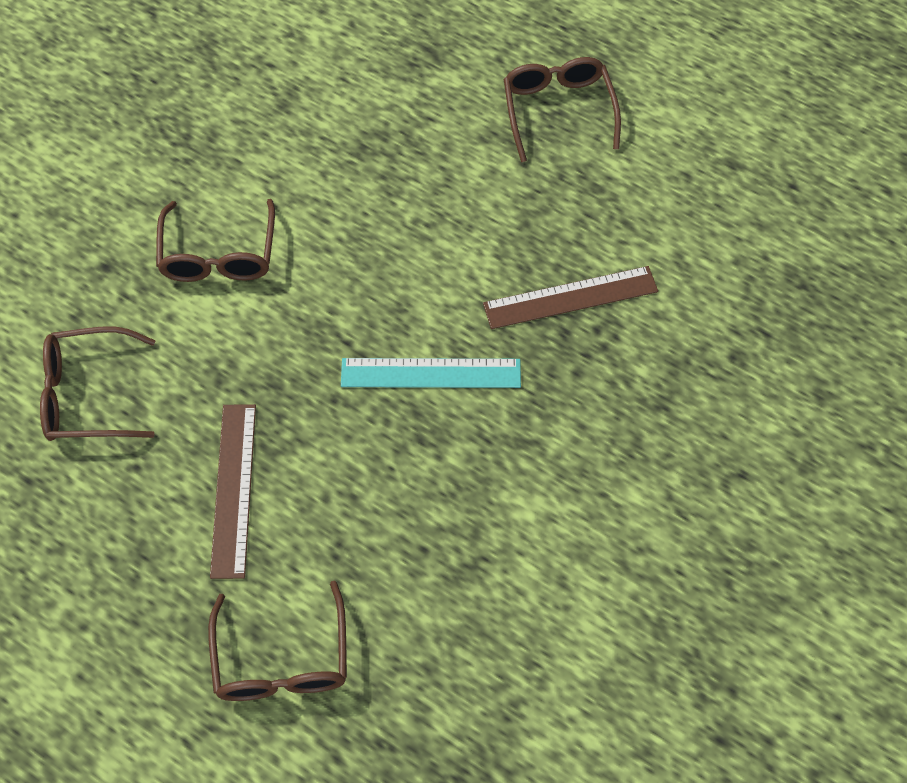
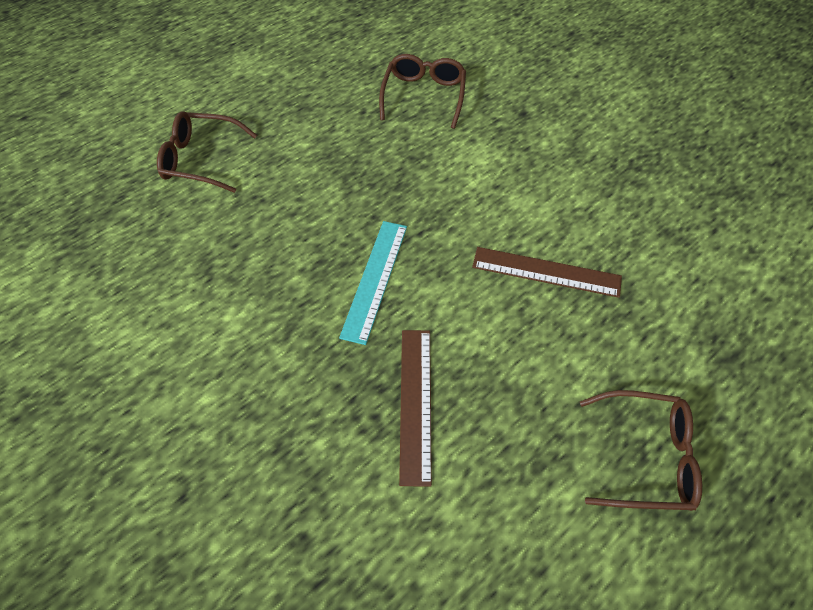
camera: 105 degrees right, 5 degrees down
(219, 255) = (520, 171): brown glasses -> none
(233, 489) = (327, 153): brown ruler -> brown ruler (546, 272)

